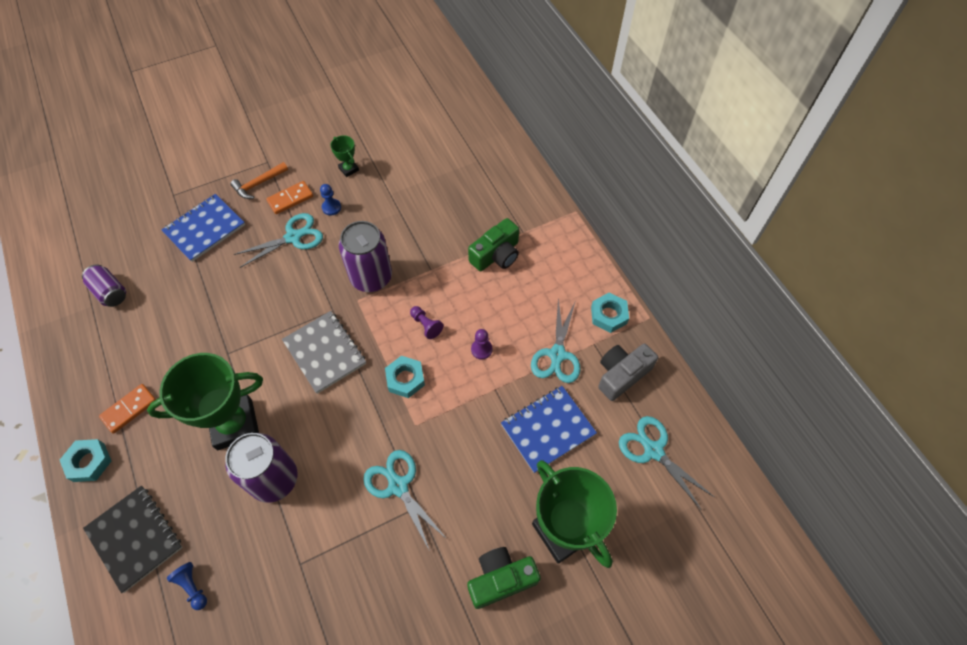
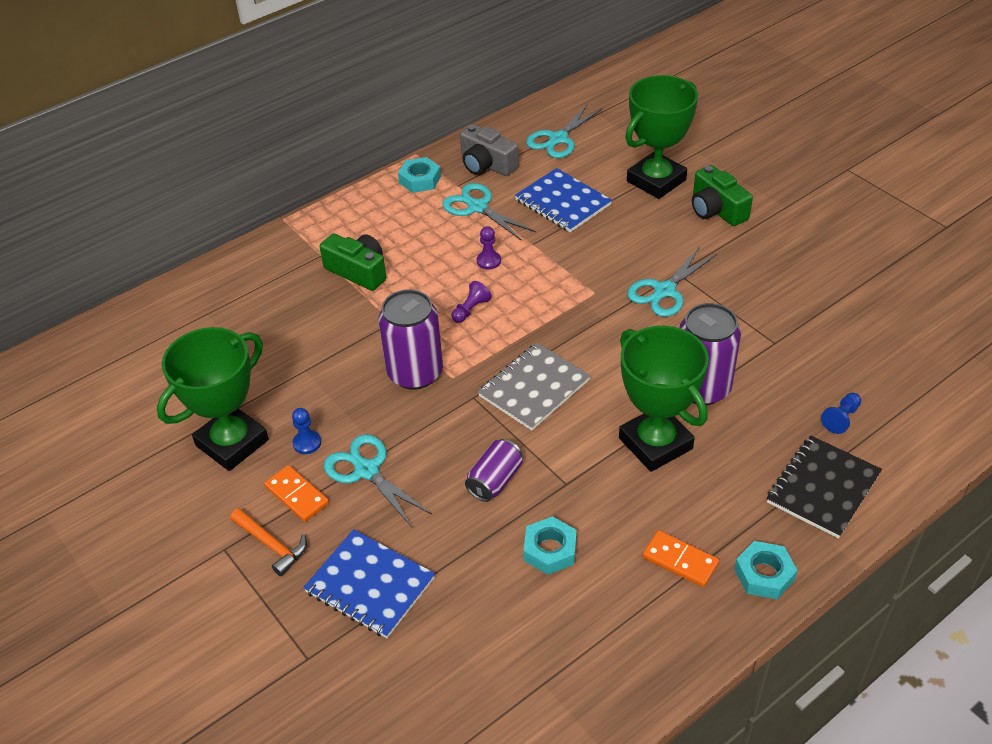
camera: 100 degrees left, 15 degrees down
(110, 292) = (512, 667): purple can -> purple can (494, 480)
(348, 169) = (232, 443): green trophy -> green trophy, size x2.29
(405, 379) = (544, 312): turquoise nut -> turquoise nut (550, 550)
(557, 354) = (477, 207): turquoise scissors -> turquoise scissors turned 135 degrees counterclockwise

